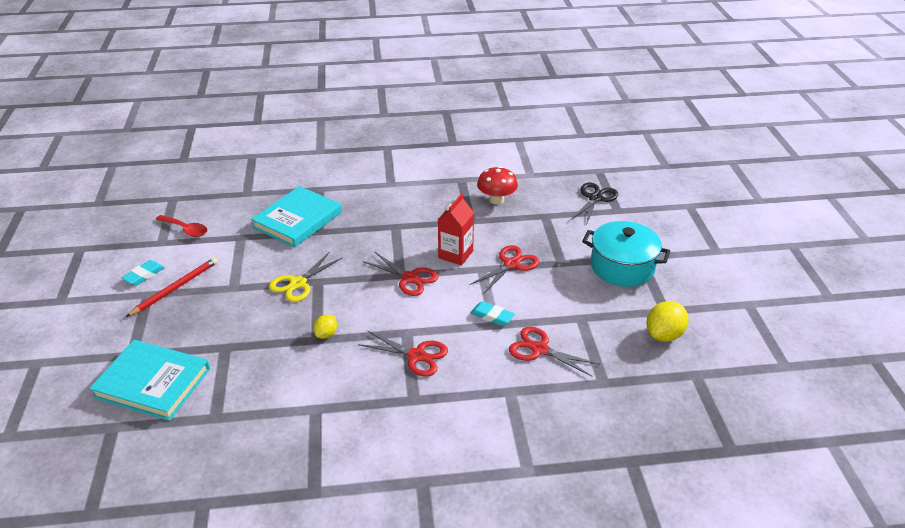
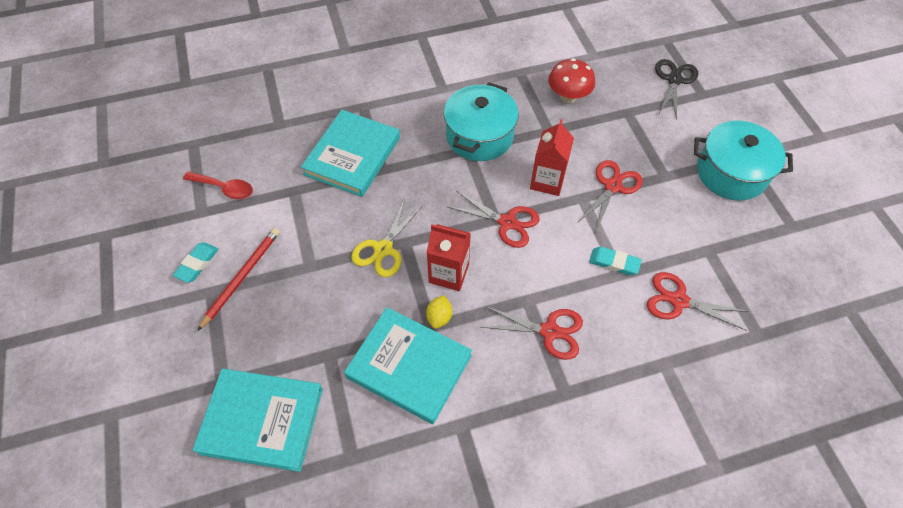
camera: 10 degrees left, 20 degrees up
(287, 364) = (409, 366): none -> turquoise book
(346, 306) = (449, 273): none -> red carton
(409, 218) = (479, 136): none -> turquoise pot
(664, 335) = (802, 260): yellow lemon -> none

